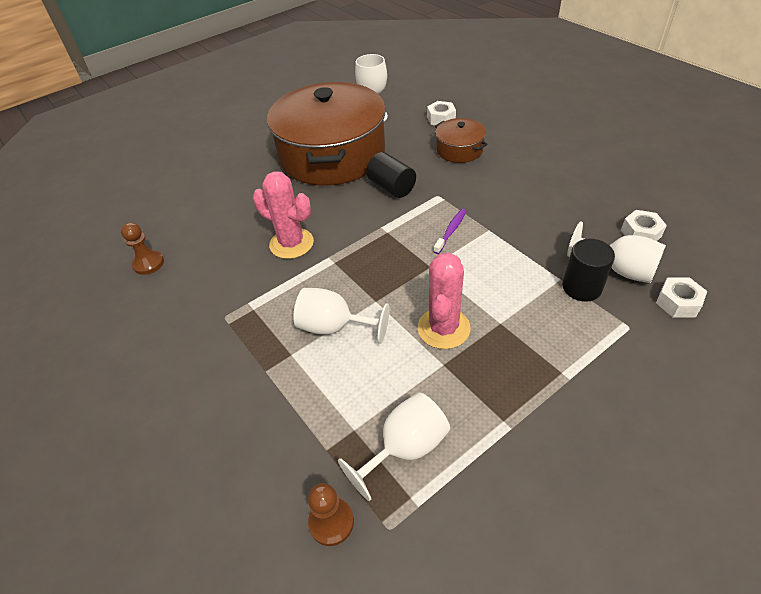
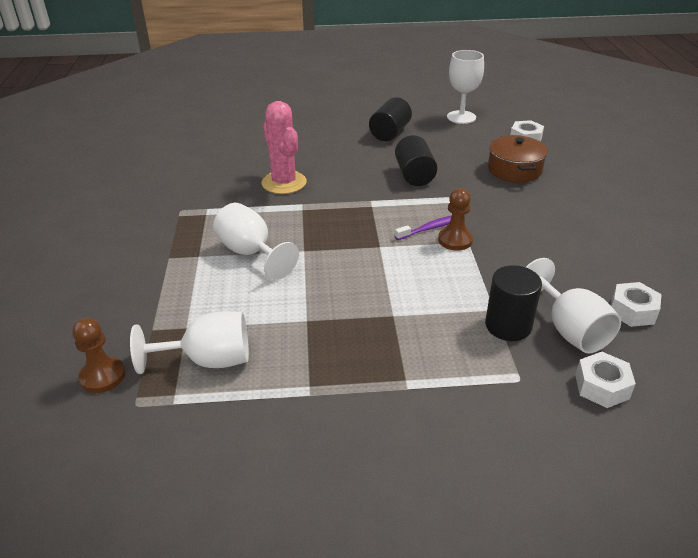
camera: 30 degrees right, 10 degrees down
(148, 263) = (168, 154): brown pawn -> brown pawn (455, 240)
(332, 155) = (390, 133): brown pot -> black cylinder
(443, 328) = (338, 295): pink cactus -> none

